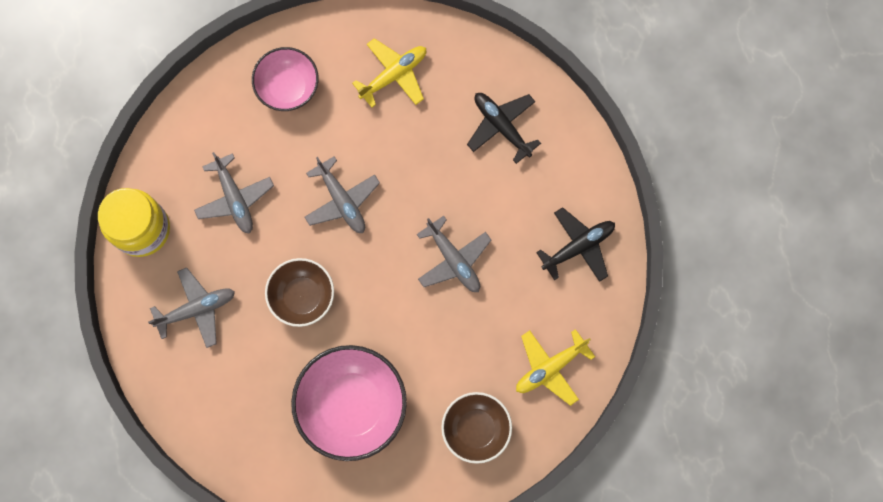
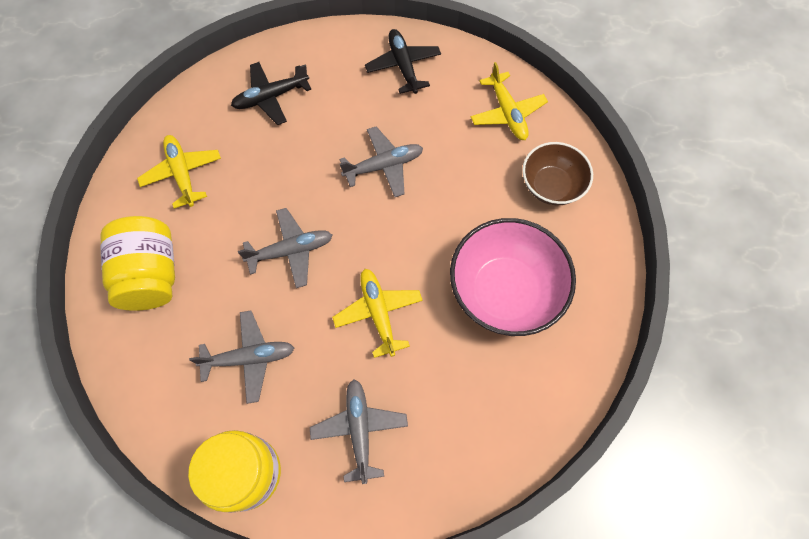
camera: 75 degrees left, 10 degrees down
(288, 87) = (151, 274): pink bowl -> yellow jar
(302, 296) = (378, 313): brown bowl -> yellow plane

